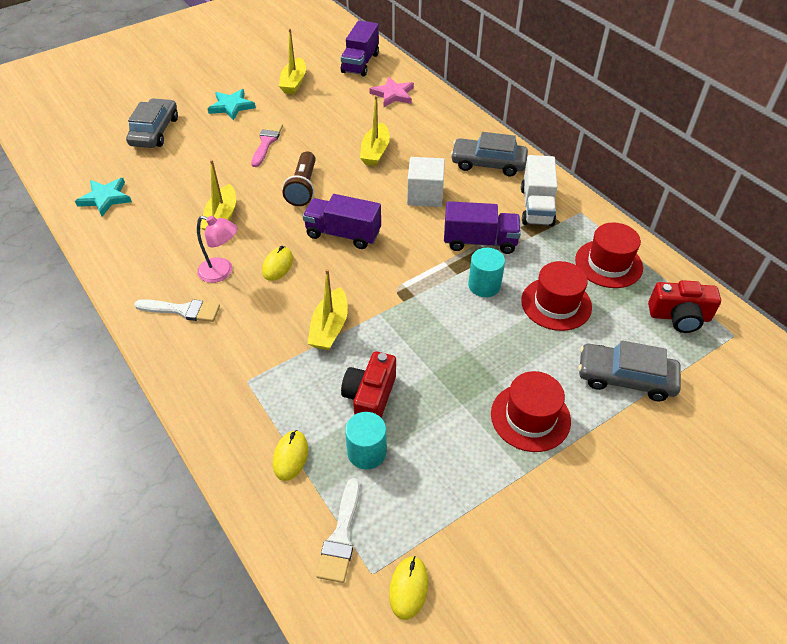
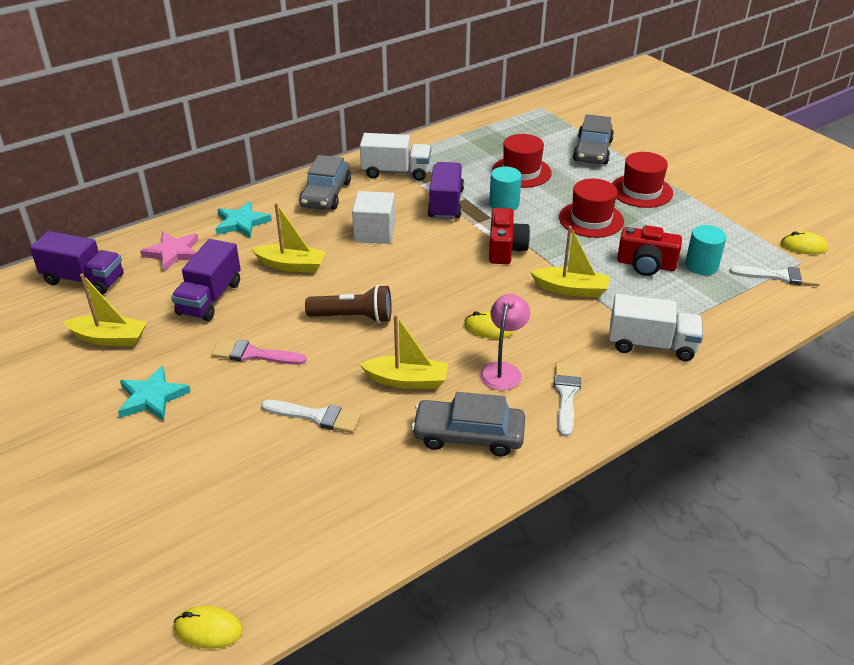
camera: 90 degrees left, 10 degrees down
(105, 198) = (360, 507): turquoise star -> turquoise star (241, 223)
(155, 131) = (196, 478): grey car -> grey car (468, 435)
(195, 175) = (316, 416): none -> white brush
(235, 380) = (651, 345): none -> white truck
(290, 456) = (721, 305): yellow mouse -> yellow mouse (208, 629)
(343, 234) = (436, 285): purple truck -> purple truck (210, 298)
(608, 264) = (471, 145): red hat -> red hat (591, 219)
(679, 316) = (527, 124): red camera -> red camera (505, 249)

